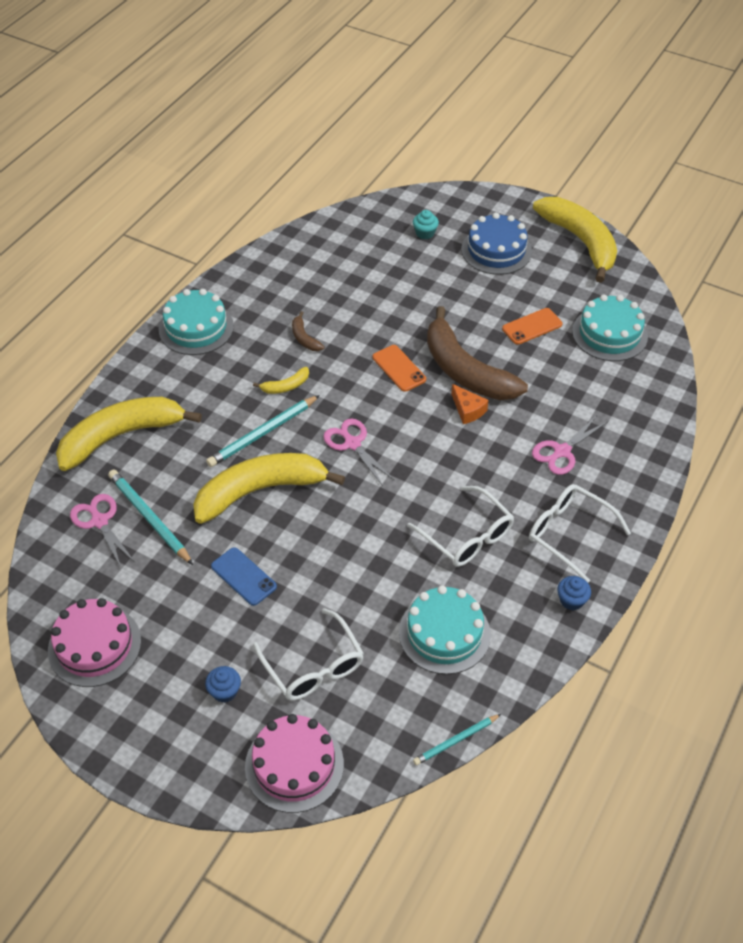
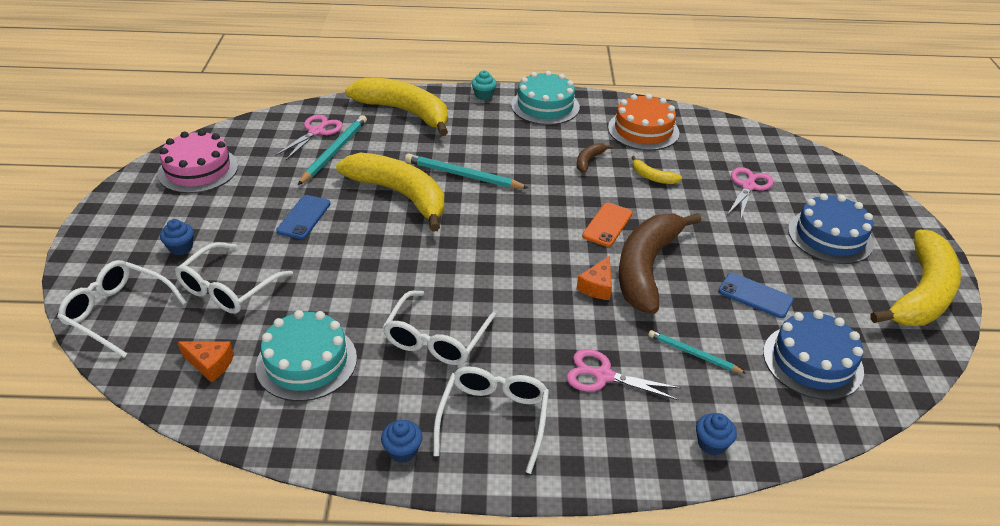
camera: 60 degrees right, 10 degrees down
(286, 386) = (525, 169): yellow banana -> yellow banana (652, 177)
(287, 281) = (643, 130): none -> orange cake
(294, 765) = (118, 313): pink cake -> white glasses
(352, 444) = (492, 227): pink scissors -> pink scissors (748, 186)
(408, 704) = (210, 364): none -> orange cheese
(425, 233) = (794, 184): turquoise cupcake -> turquoise cupcake (483, 95)
(456, 741) = (180, 413): turquoise pencil -> turquoise pencil (693, 354)
(532, 326) = (755, 296): orange phone -> blue phone
(609, 334) = (812, 361): turquoise cake -> blue cake
(651, 424) = (711, 444): none -> blue cupcake

